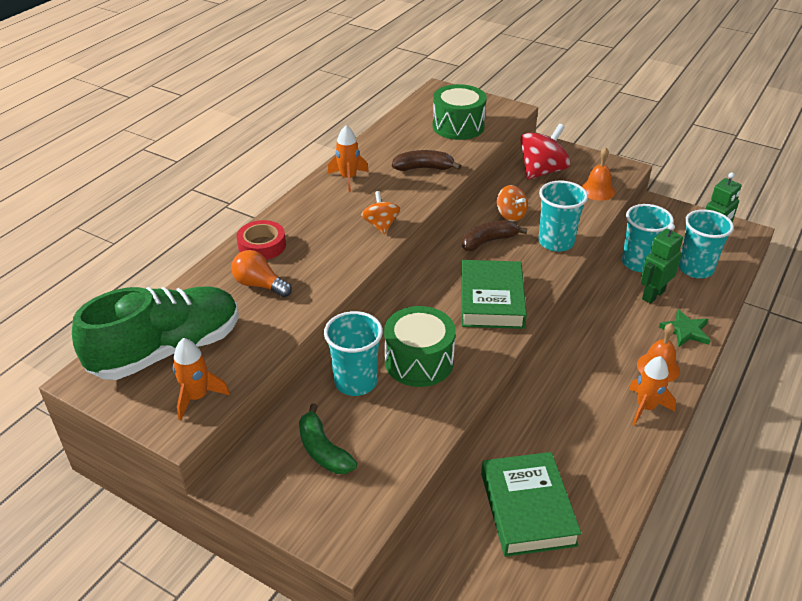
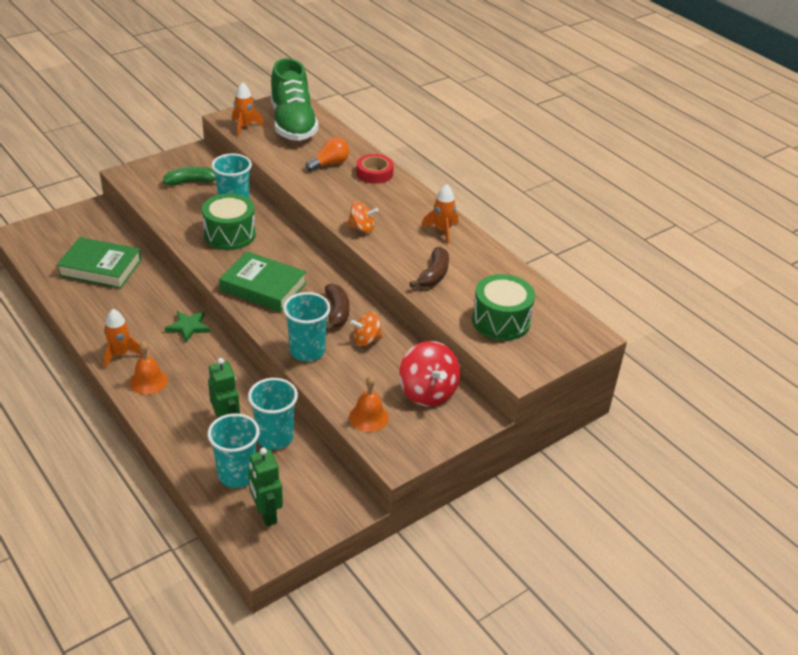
camera: 110 degrees right, 0 degrees up
(685, 331) = (170, 419): green star -> green star (188, 327)

